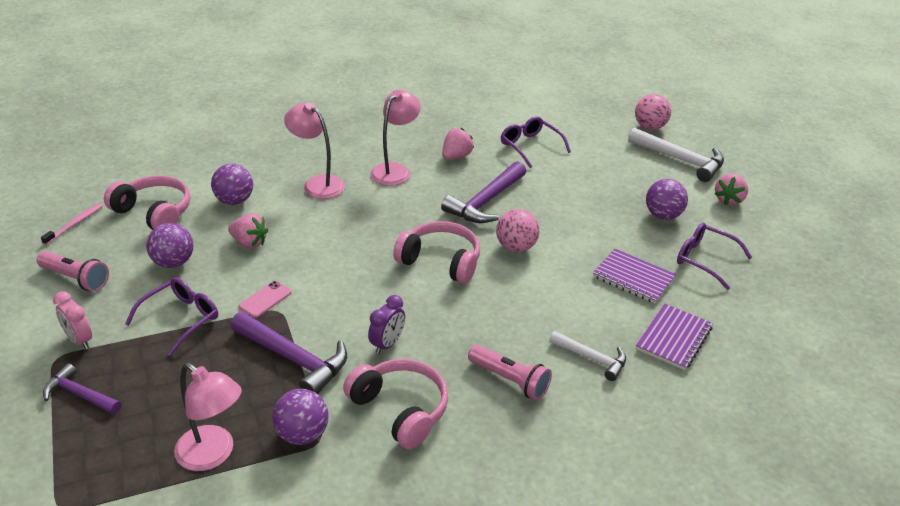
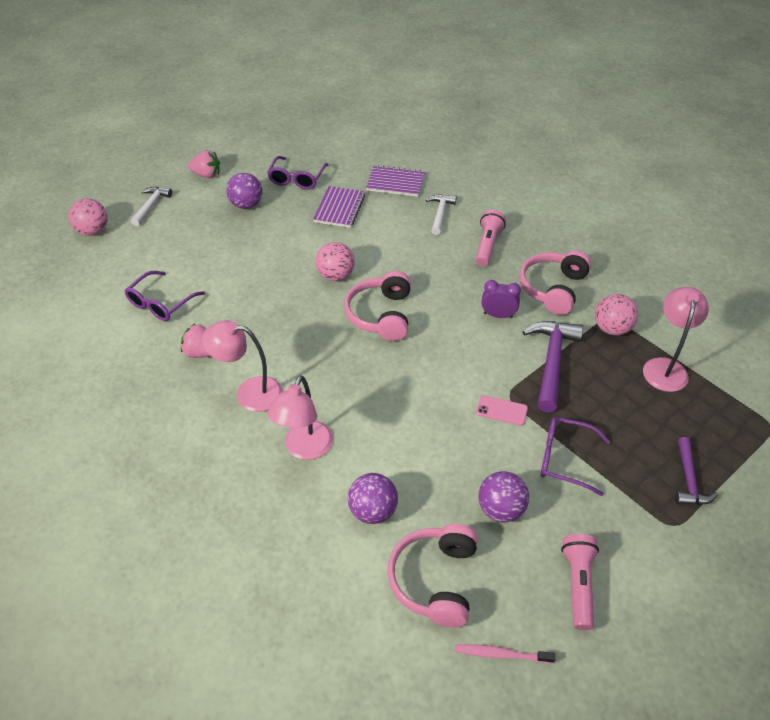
camera: 110 degrees left, 10 degrees up
(79, 340) = (642, 521): pink clock -> none
(249, 242) = (434, 461): pink strawberry -> none
(302, 434) = (612, 328): purple ball -> pink ball
(485, 201) = (276, 310): purple hammer -> none
(680, 160) = (151, 206): white hammer -> white hammer, size x0.61

